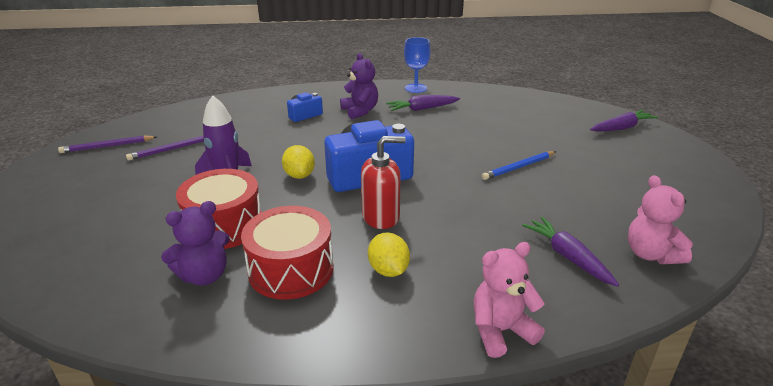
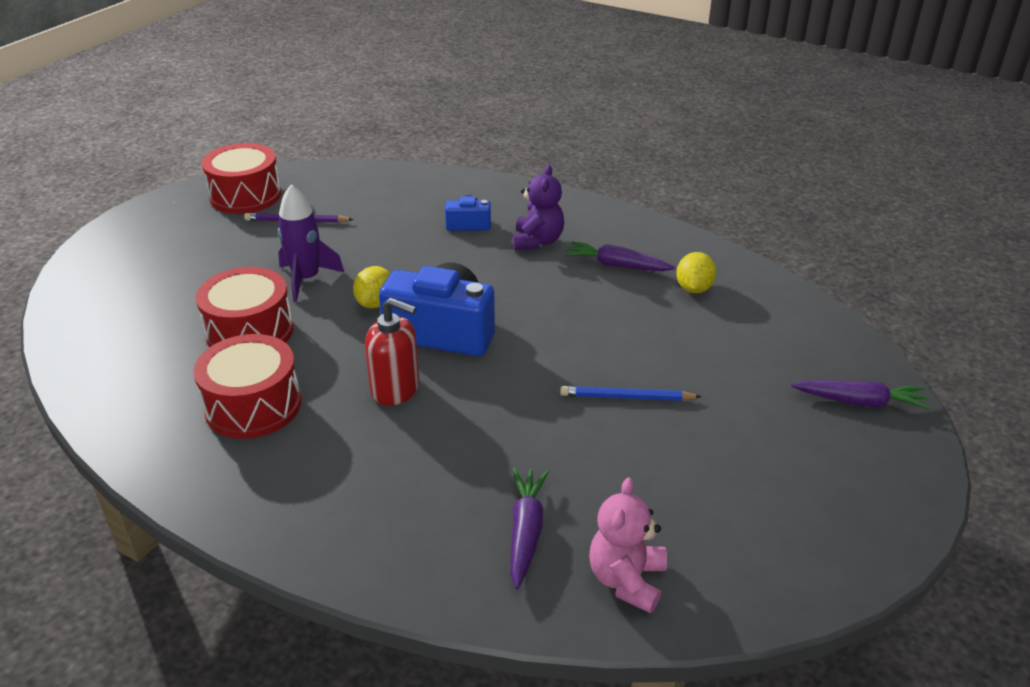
camera: 35 degrees right, 5 degrees up
(107, 146) = (245, 195): purple pencil -> red drum
(204, 275) = (183, 376): purple teddy bear -> none
(388, 270) = (332, 450): yellow lemon -> yellow lemon (694, 288)
(416, 88) = (649, 230): blue goblet -> none
(500, 331) = (353, 565): pink teddy bear -> none

